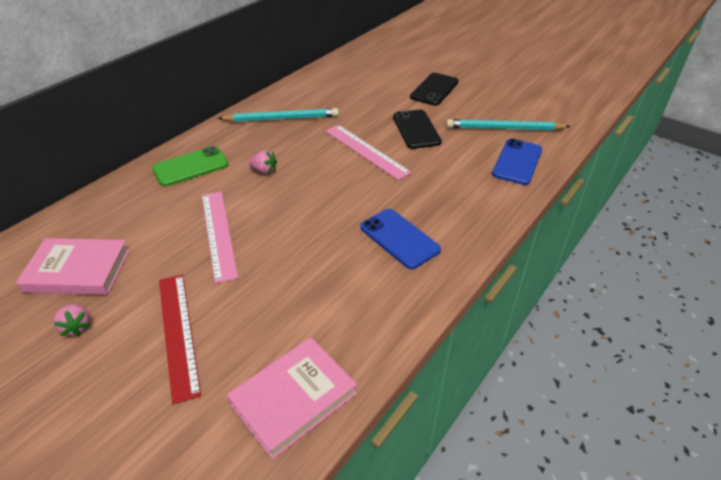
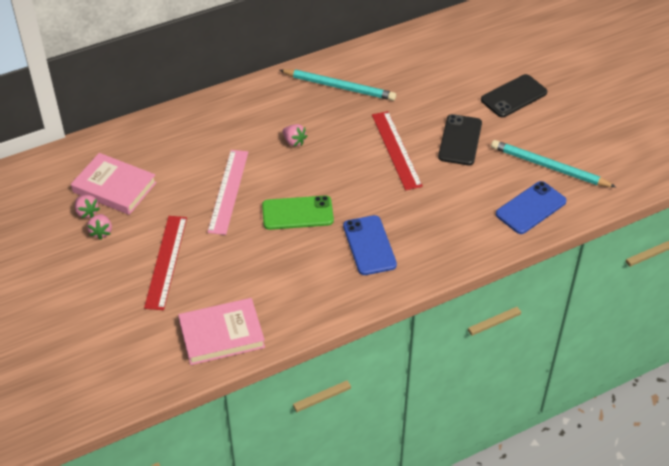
camera: 25 degrees right, 5 degrees up
(49, 310) = (87, 212): none -> pink strawberry
(190, 167) = (234, 117): green phone -> green phone (297, 213)
(366, 151) = (396, 150): pink ruler -> red ruler

